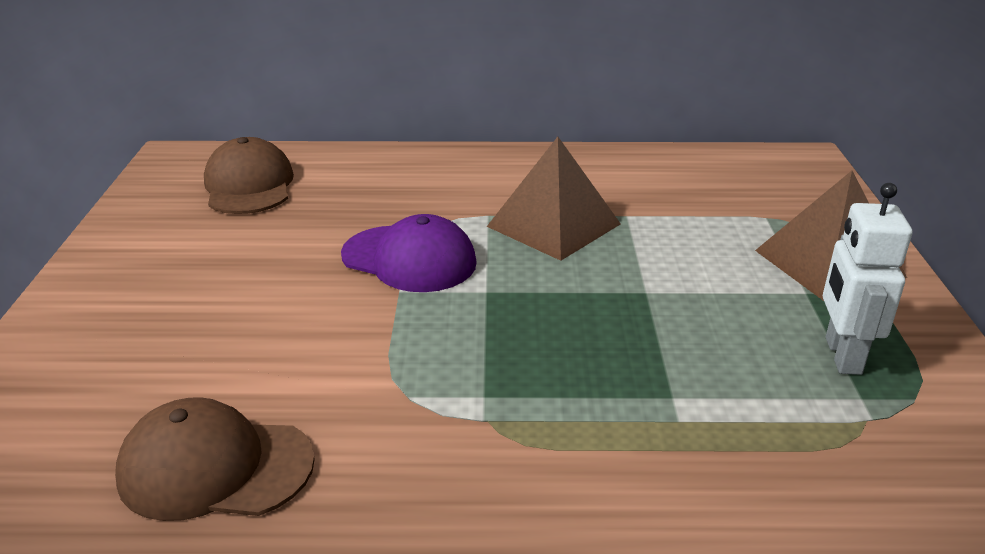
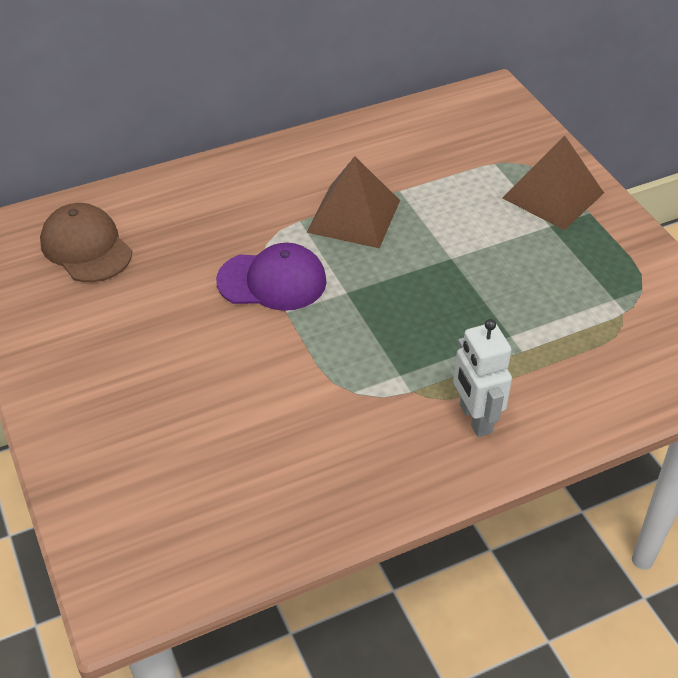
camera: 25 degrees left, 15 degrees up
(215, 467) = (274, 483): brown cap -> none
(842, 355) = (591, 271): white robot -> white robot (475, 418)

